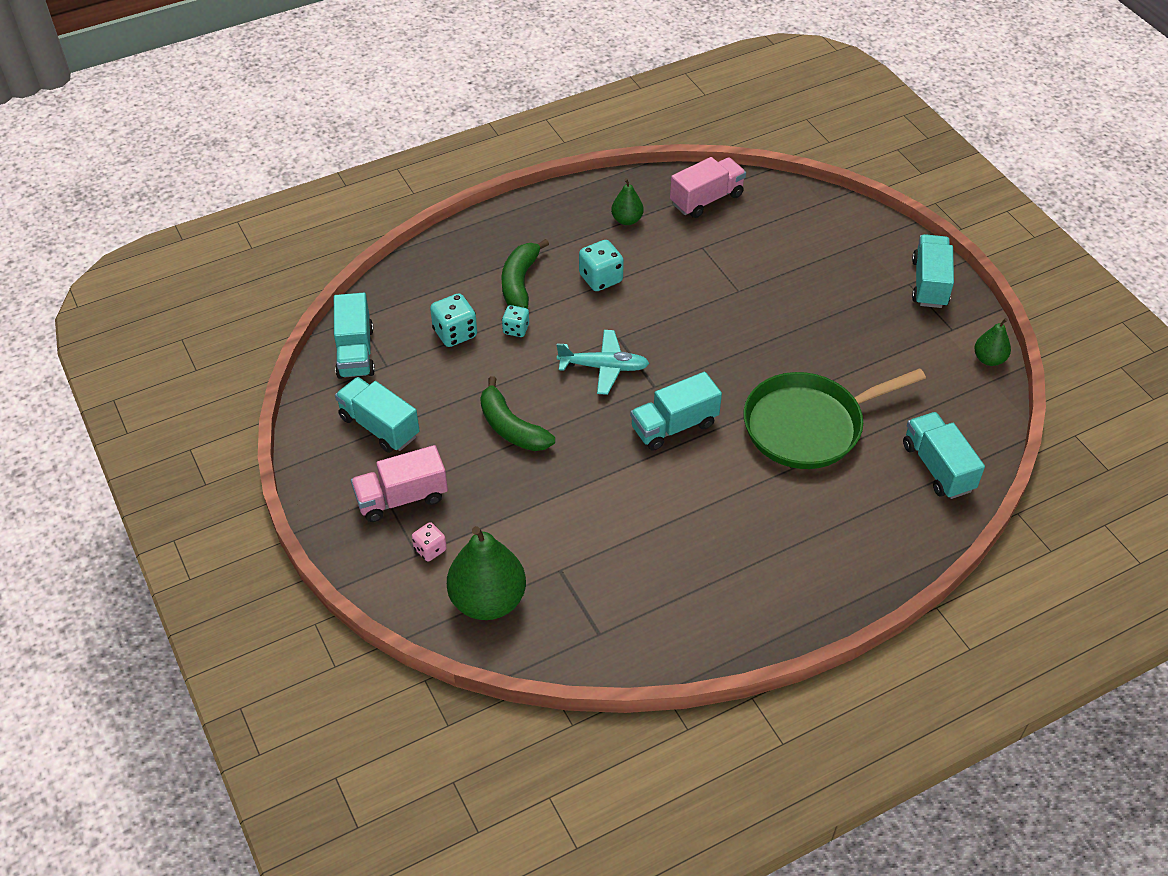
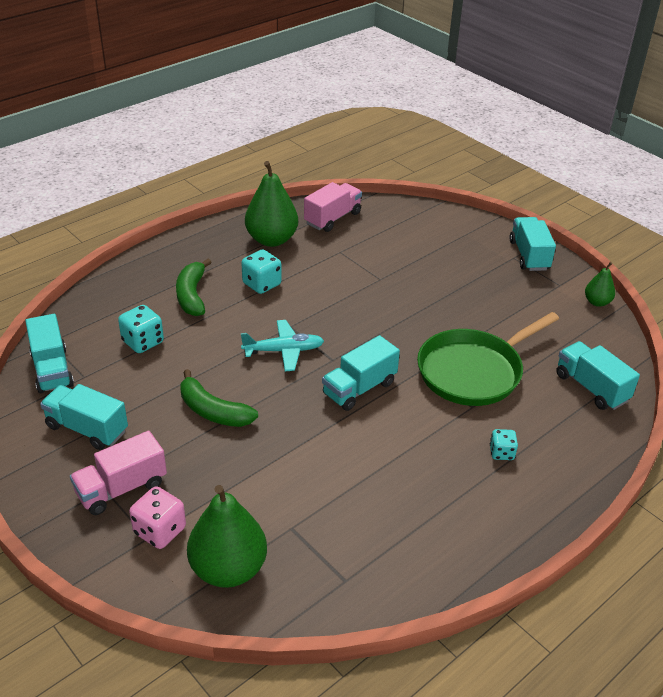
camera: 15 degrees left, 10 degrees down
(430, 549) = (160, 531): pink dice -> pink dice, size x1.59
(516, 329) = (197, 332): turquoise dice -> turquoise dice (501, 453)
(627, 220) = (271, 239): green pear -> green pear, size x1.94

